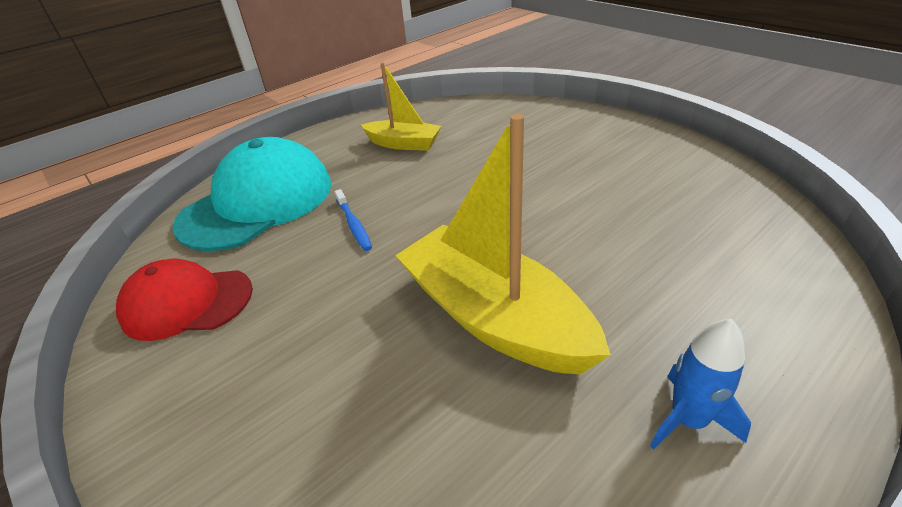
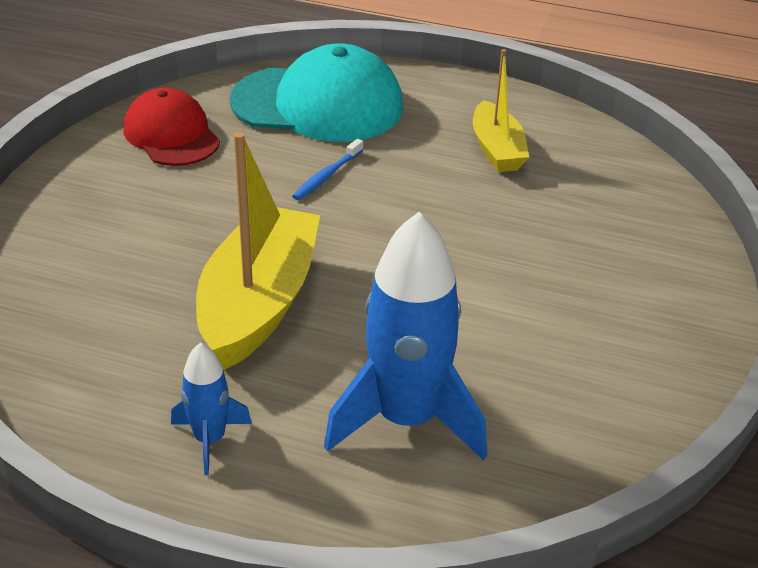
camera: 55 degrees right, 0 degrees up
(692, 273) = (406, 419): none -> blue rocket

